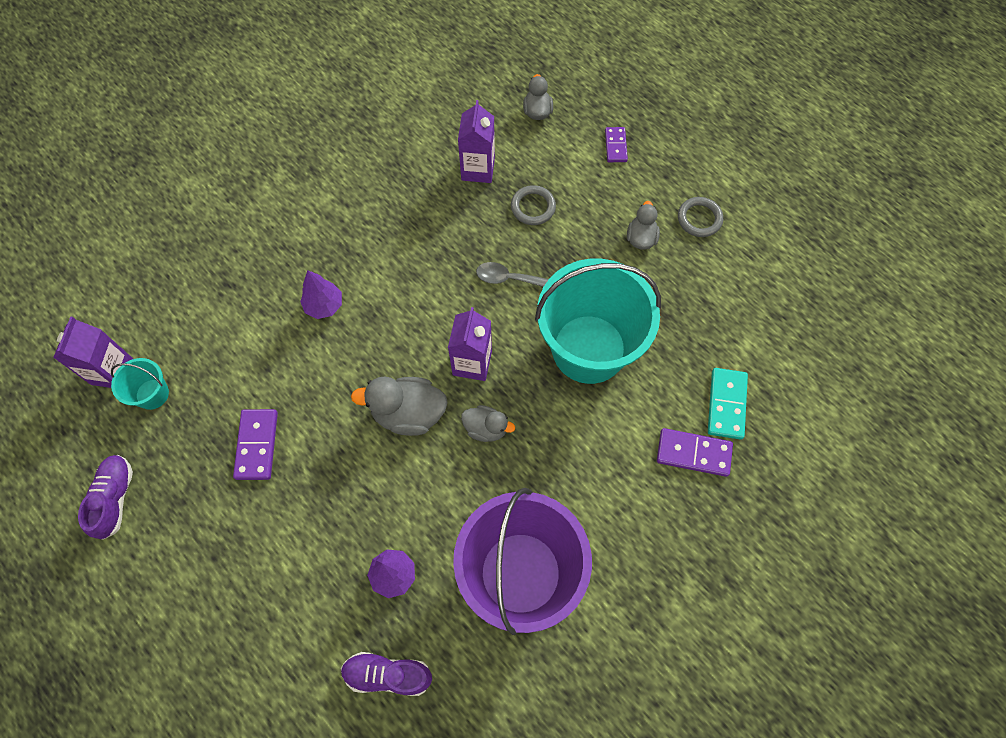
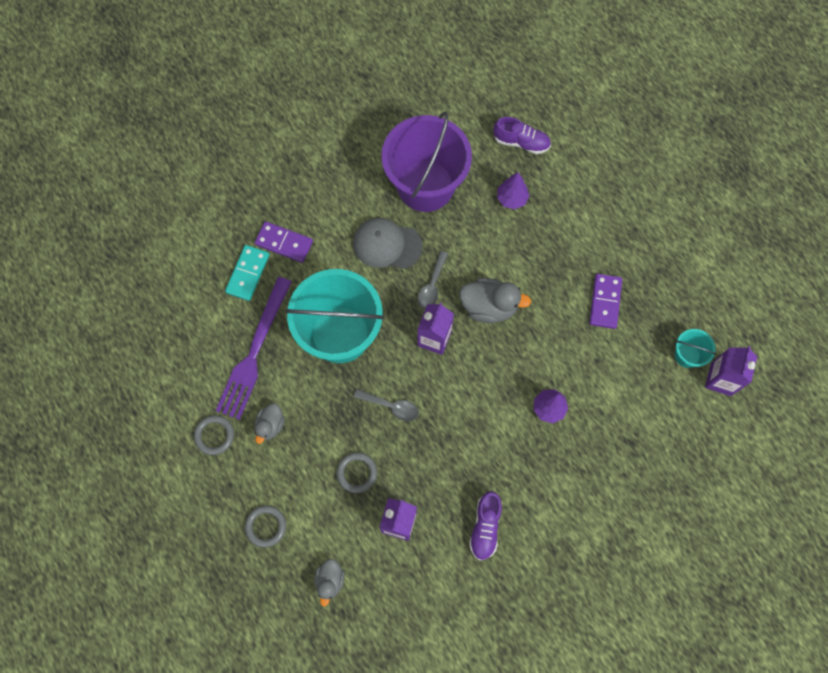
camera: 170 degrees left, 5 degrees up
(114, 498) = (708, 280): purple shoe -> purple shoe (485, 527)
(486, 428) = (432, 286): grey duck -> grey spoon
(556, 474) = (387, 245): none -> grey cap
(615, 146) = (266, 526): purple domino -> grey ring
(685, 312) = (254, 352): none -> purple fork

